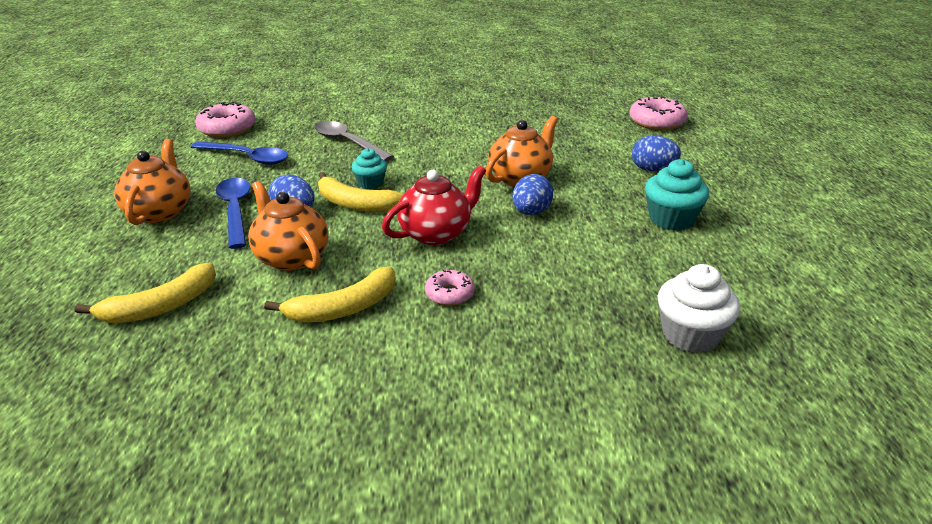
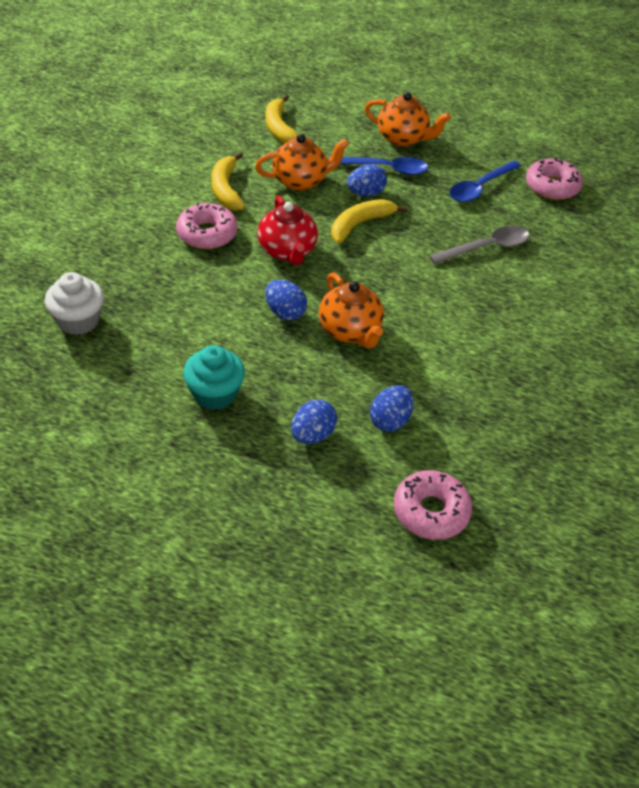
camera: 110 degrees right, 15 degrees up
(370, 183) = (393, 241): turquoise cupcake -> none
(449, 294) = (207, 234): pink donut -> pink donut, size x1.71
(598, 146) = (390, 420): none -> blue egg

